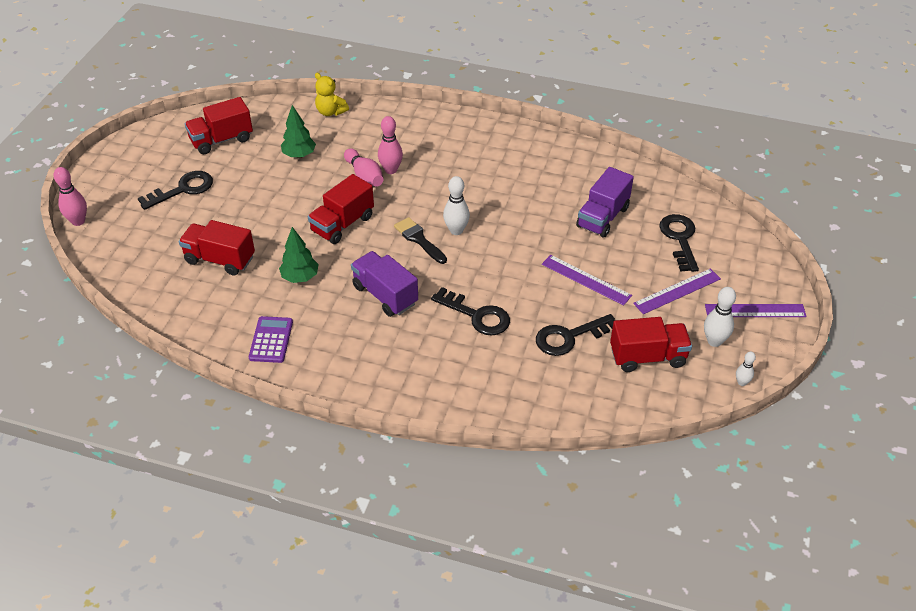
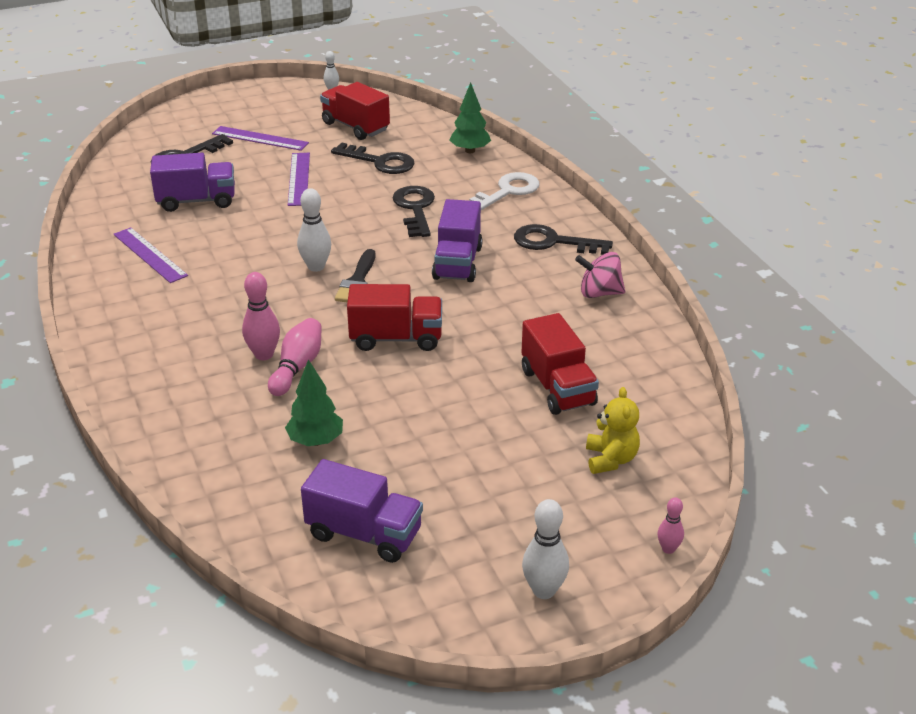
camera: 130 degrees left, 10 degrees down
(78, 221) = (668, 549): pink bowling pin -> pink bowling pin, size x0.59
(183, 189) = (498, 497): black key -> black key (553, 242)
(221, 140) = (364, 534): red truck -> purple truck
(271, 340) = (599, 293): purple calculator -> pink spinning top
(300, 277) = (506, 321): green tree -> green tree (470, 151)
(330, 112) = (192, 470): yellow teddy bear -> yellow teddy bear (610, 459)
(445, 381) = (506, 192): none -> white key
(714, 341) = (301, 109): white bowling pin -> white bowling pin (544, 590)
(755, 311) = (243, 105): purple ruler -> purple ruler (150, 255)

